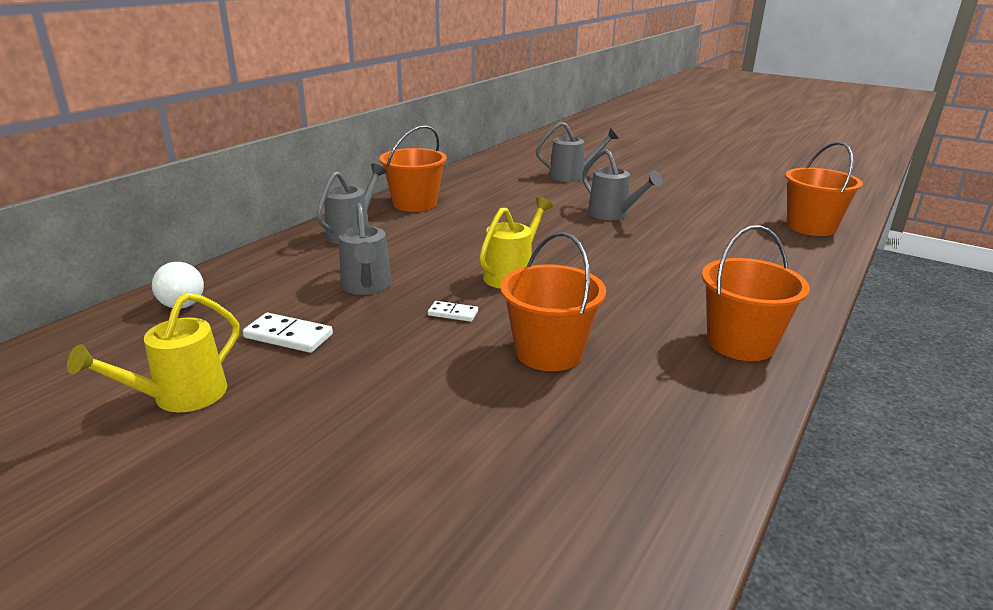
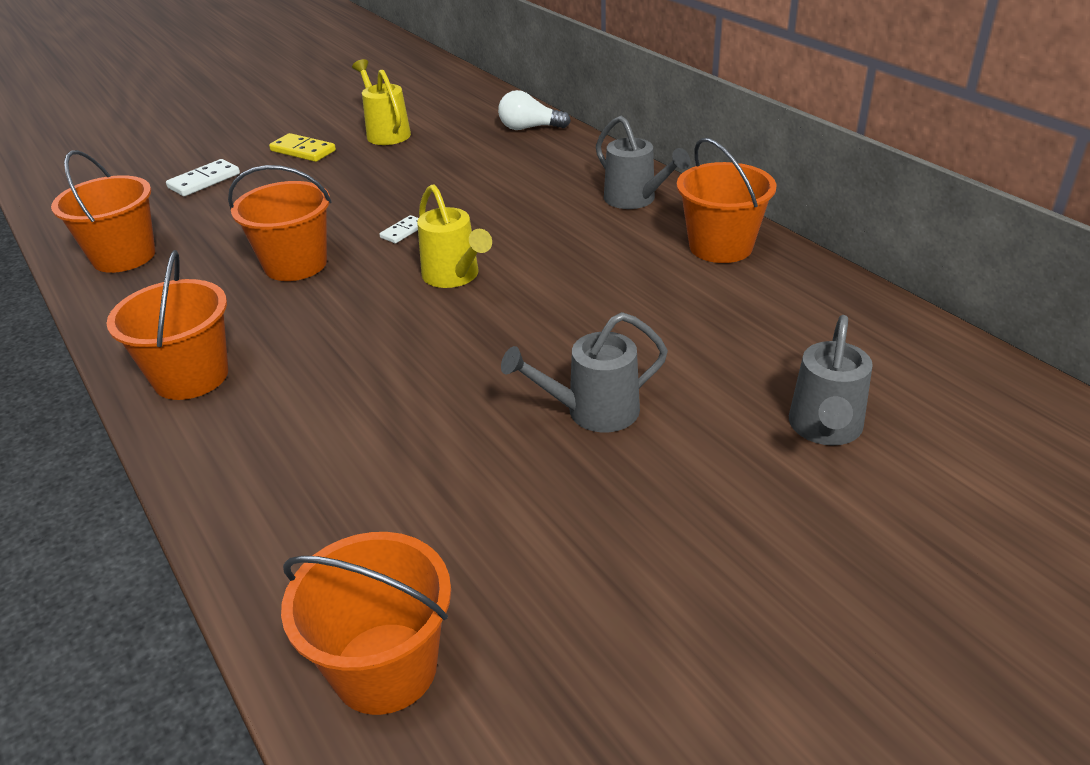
camera: 115 degrees right, 10 degrees up
(246, 457) = (303, 151): none -> yellow domino
(288, 336) = (431, 164): white domino -> white domino (204, 181)
(367, 287) = (491, 198): grey watering can -> none
(630, 494) = (124, 256): none -> orange bucket

